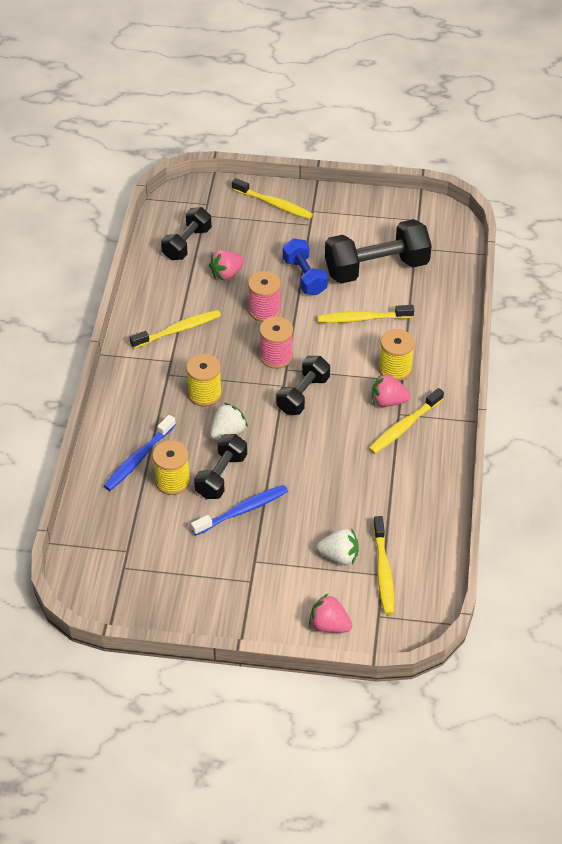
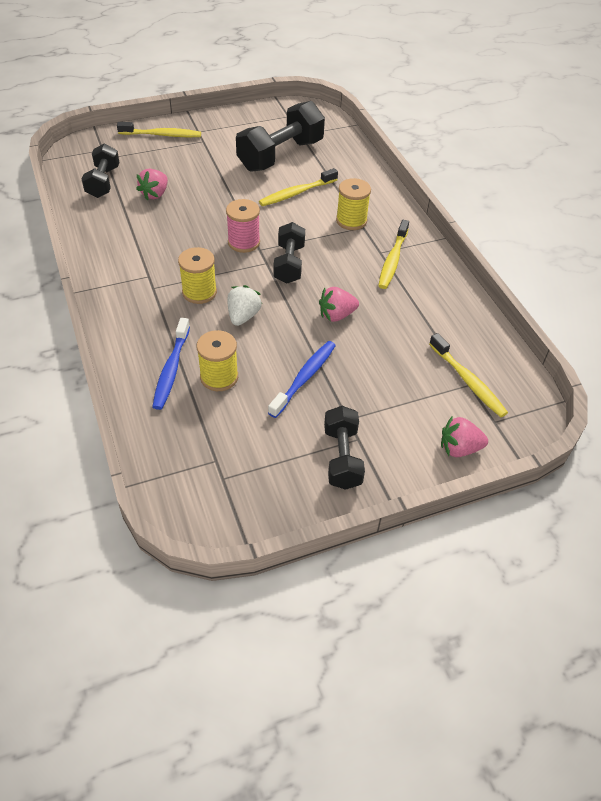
camera: 30 degrees left, 0 degrees up
(178, 330) = (139, 249): yellow toothbrush -> none
(221, 476) = (263, 355): black dumbbell -> black dumbbell (342, 457)
(264, 310) = (208, 211): pink spool -> none
(304, 277) = (225, 177): blue dumbbell -> none
(339, 556) = (420, 383): white strawberry -> none
(388, 401) = (364, 246): pink strawberry -> pink strawberry (336, 315)

